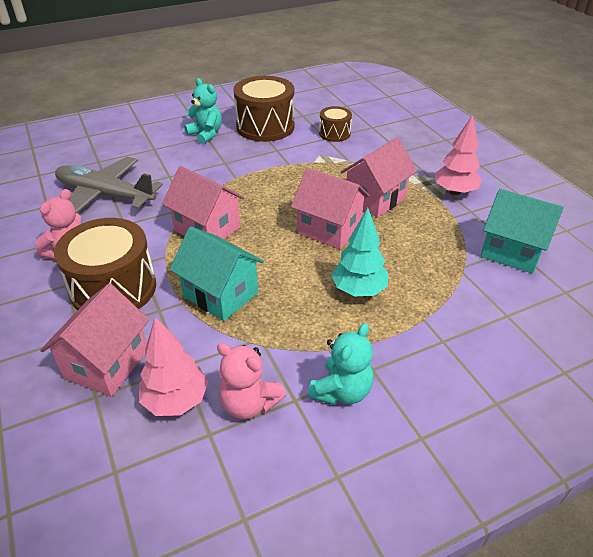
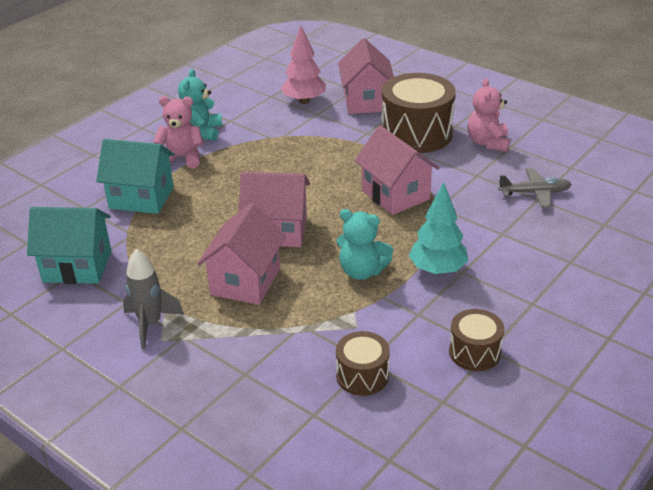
camera: 155 degrees right, 5 degrees down
(105, 195) = (535, 193): grey plane -> grey plane, size x0.55
(206, 134) = (538, 307): turquoise teddy bear -> turquoise teddy bear (362, 271)
(207, 229) = (395, 195): pink house -> pink house turned 45 degrees clockwise
(220, 294) = (330, 154): turquoise house -> turquoise house (141, 198)
(249, 403) = (257, 111): pink teddy bear -> pink teddy bear (182, 158)
(265, 127) = (474, 352): brown drum -> brown drum, size x0.53
(358, 290) = (219, 189): turquoise tree -> turquoise tree (437, 270)
(454, 192) = (150, 324): pink tree -> grey rocket

